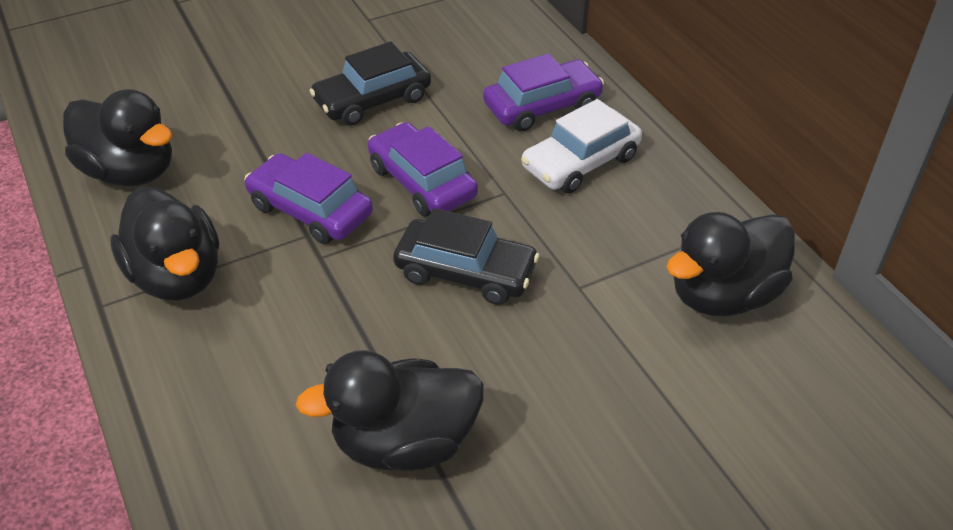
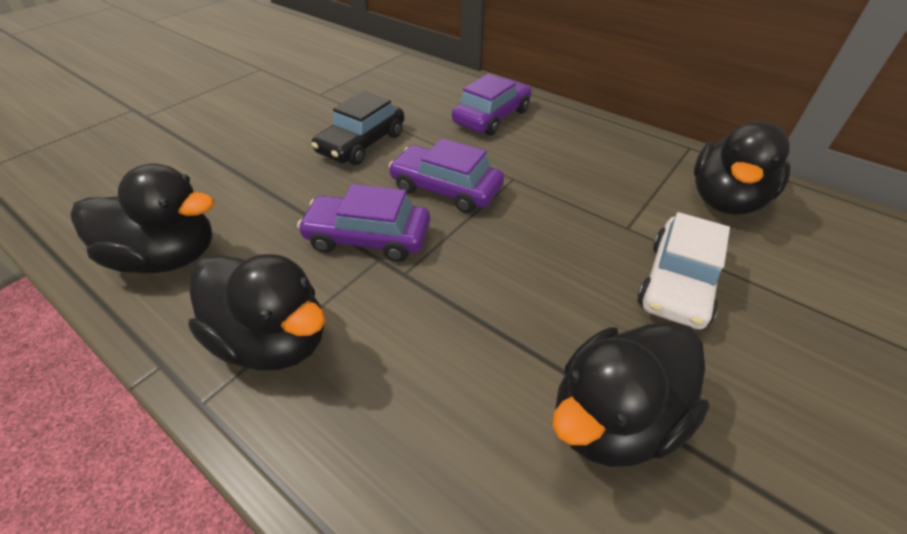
camera: 25 degrees left, 0 degrees up
(465, 272) = (536, 244): black car -> none
(580, 162) = (549, 144): white car -> white car (678, 283)

